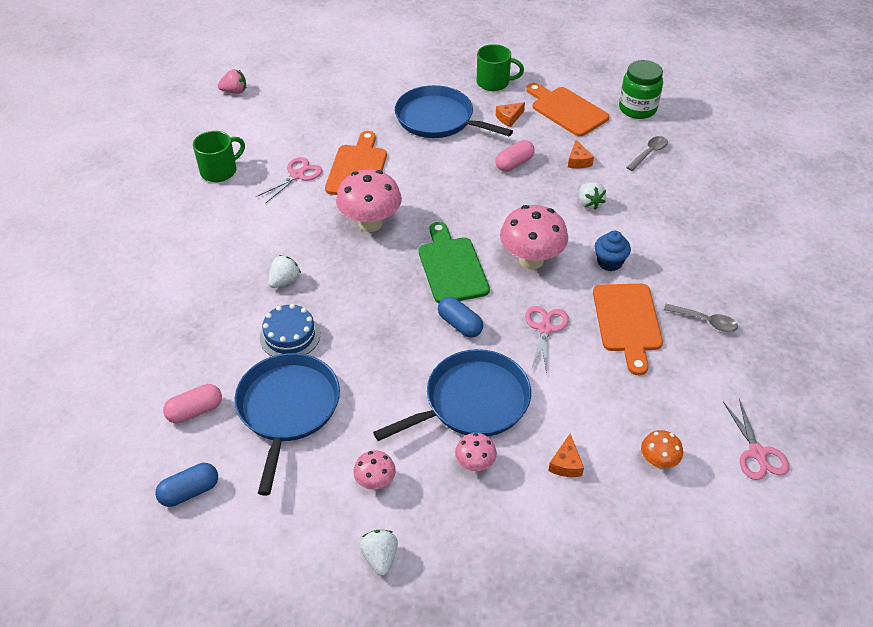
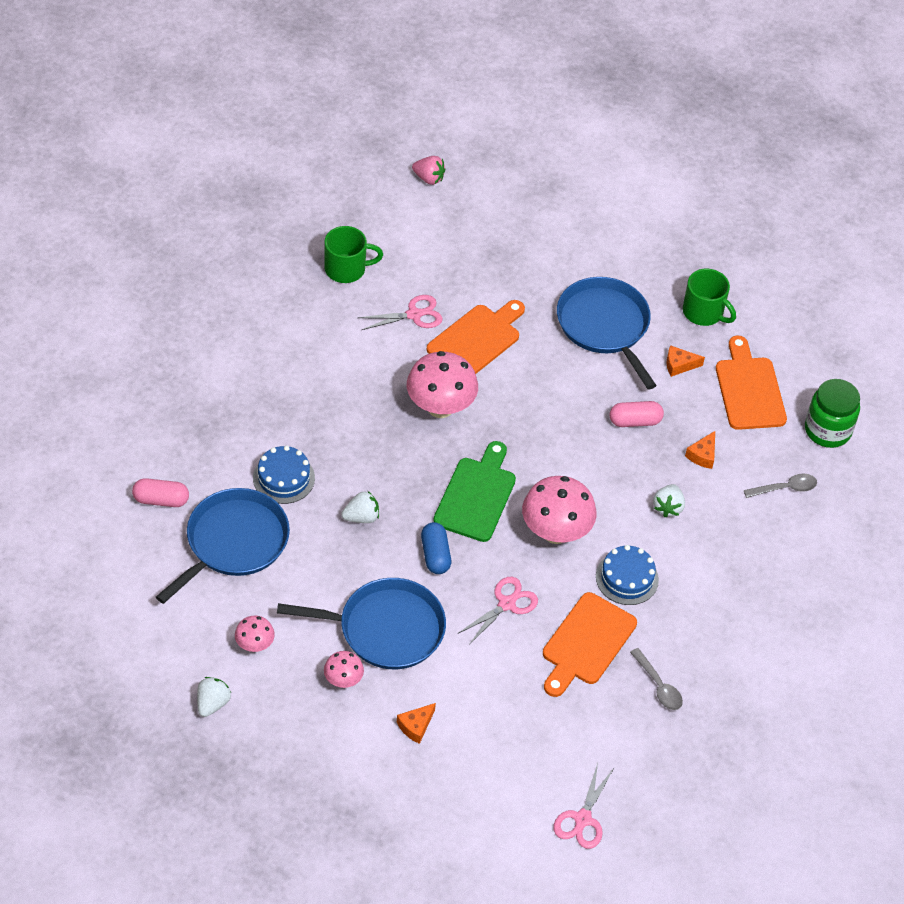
camera: 30 degrees right, 5 degrees up
(190, 491) = (112, 565): blue capsule -> none
(284, 281) = (318, 422): white strawberry -> white strawberry (361, 517)
(609, 262) = (627, 578): blue cupcake -> blue cake
(658, 461) = (492, 772): orange mushroom -> none

